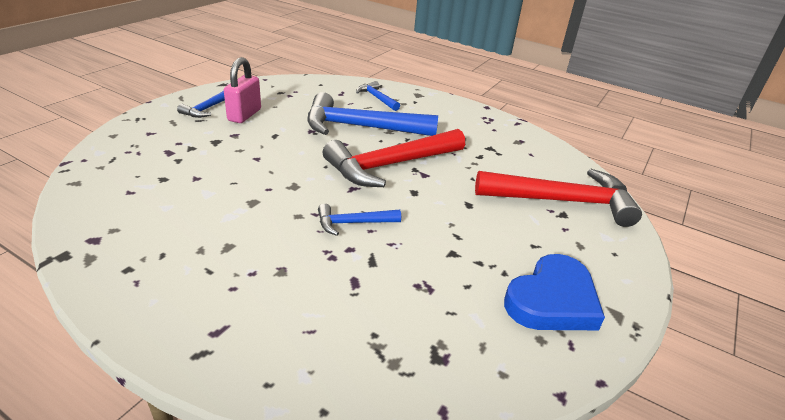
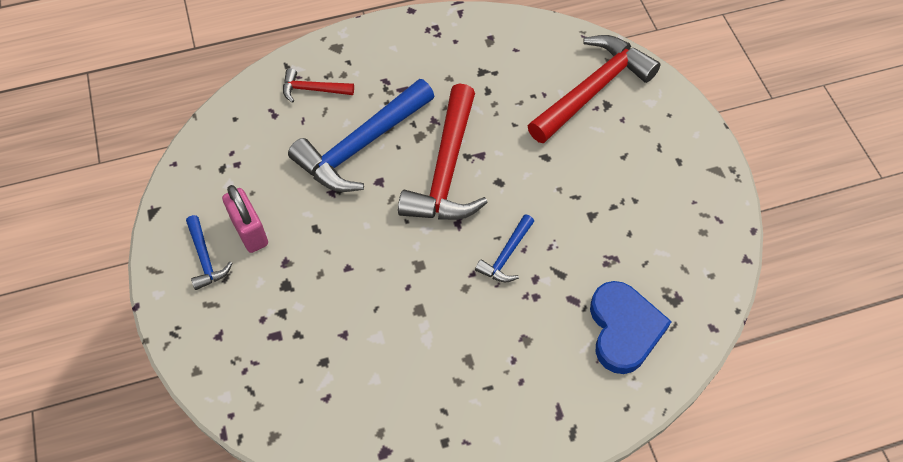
camera: 45 degrees left, 25 degrees up
(377, 98) = (313, 89): blue hammer -> red hammer
(552, 300) = (679, 195): blue heart -> blue heart (624, 329)

